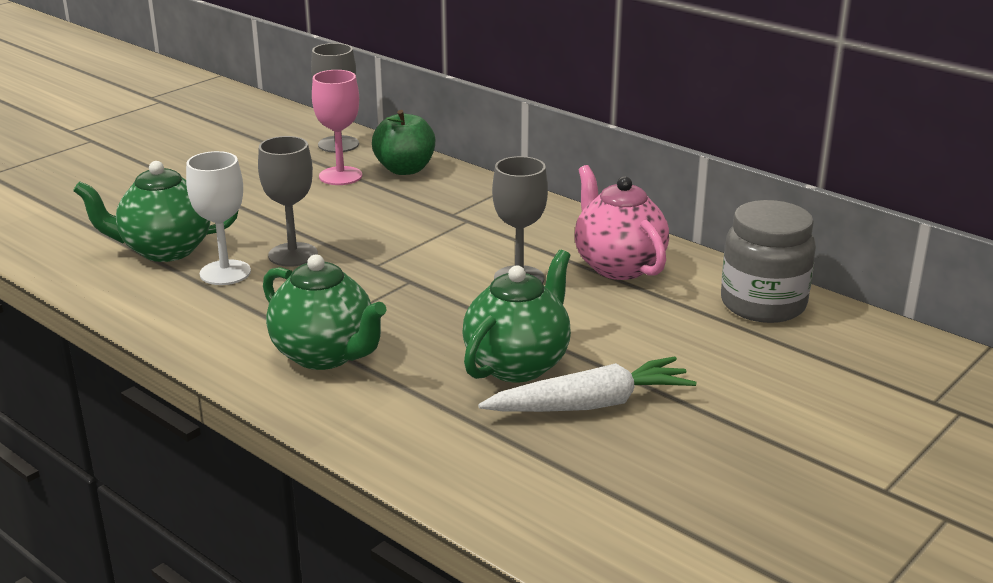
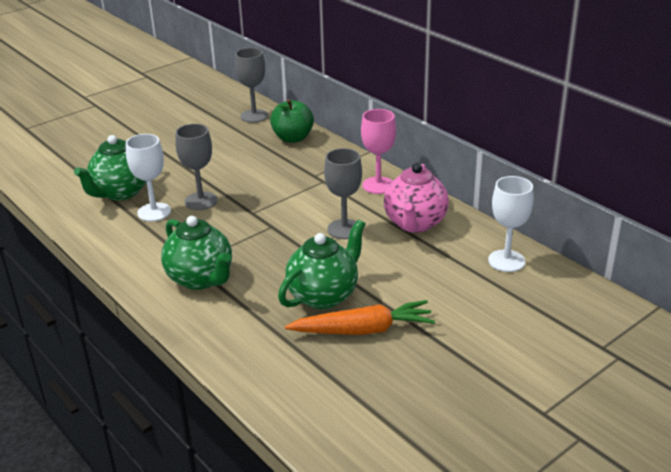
camera: 10 degrees right, 5 degrees up
(165, 250) = (120, 192): green teapot -> green teapot turned 60 degrees counterclockwise
(340, 176) = (248, 141): pink goblet -> pink goblet (378, 185)
(590, 404) = (363, 330): white carrot -> orange carrot
(618, 266) = (415, 224): pink teapot -> pink teapot turned 150 degrees counterclockwise
(763, 304) = (506, 261): grey jar -> white goblet

